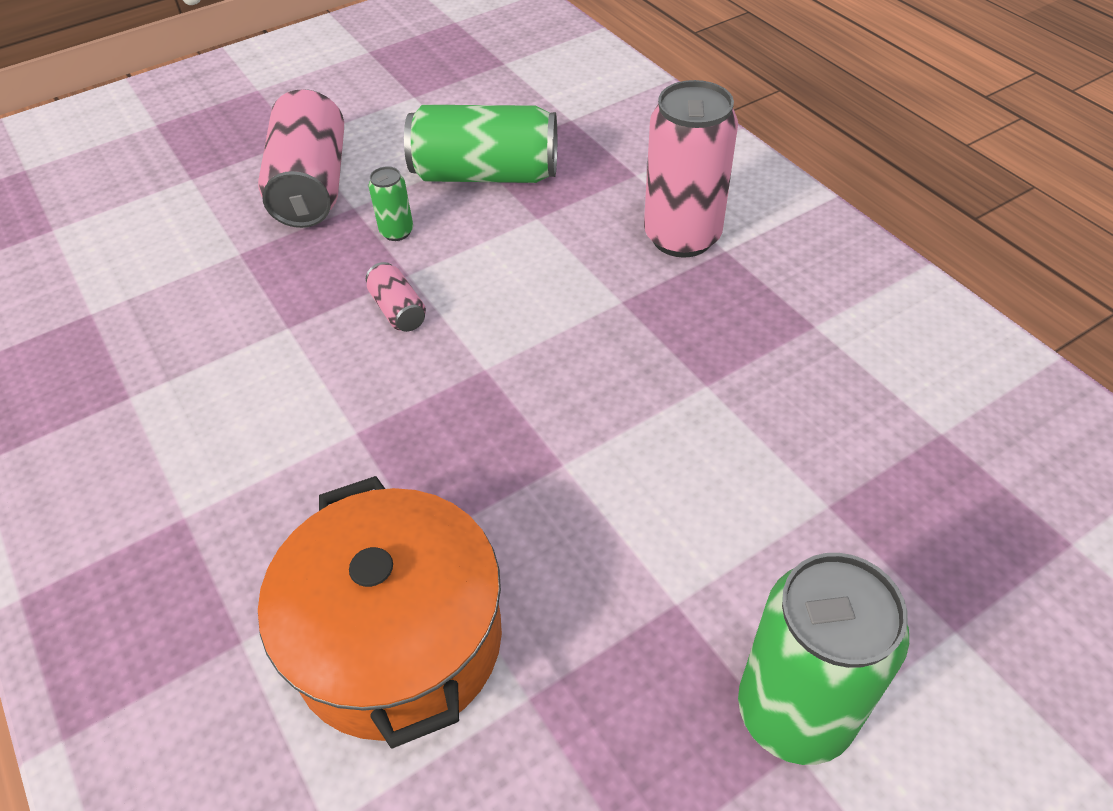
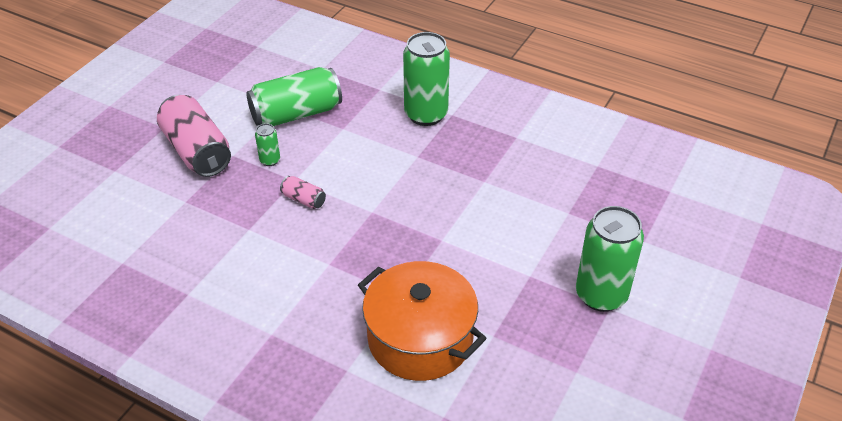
camera: 30 degrees left, 5 degrees down
(682, 237) = (426, 114): pink can -> green can

